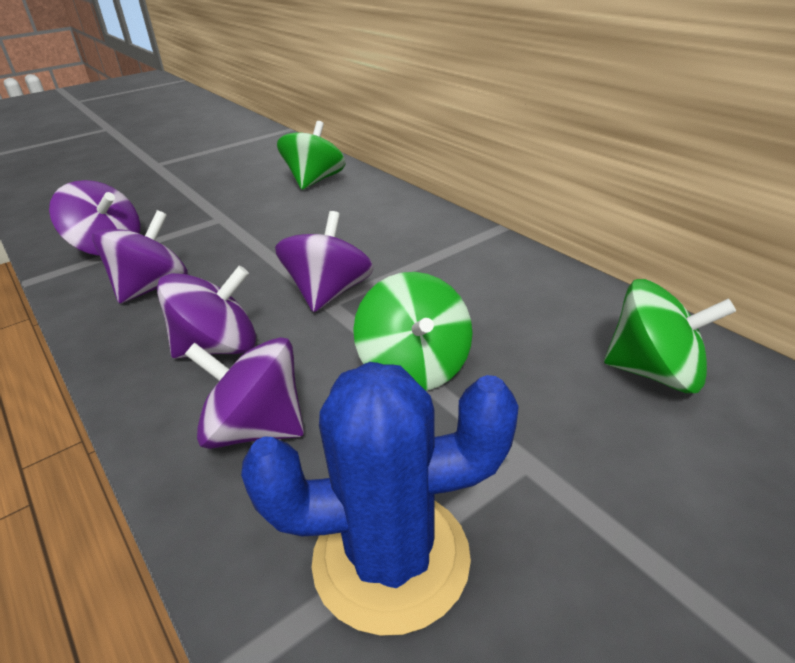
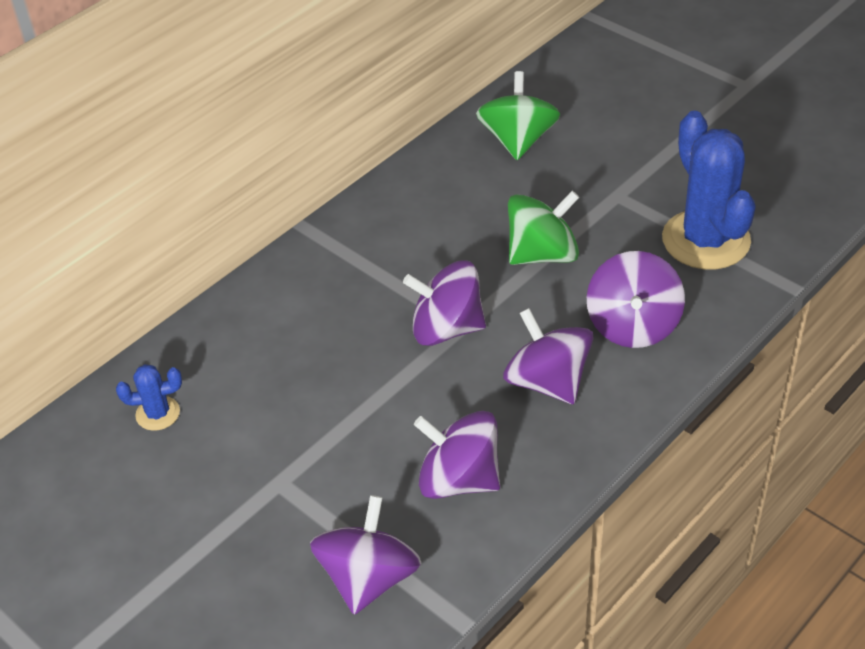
camera: 100 degrees left, 10 degrees up
(315, 181) = (158, 413): green spinning top -> blue cactus

